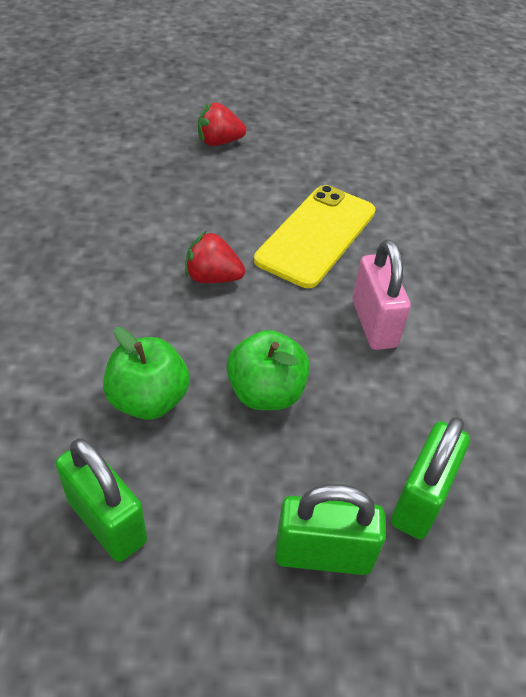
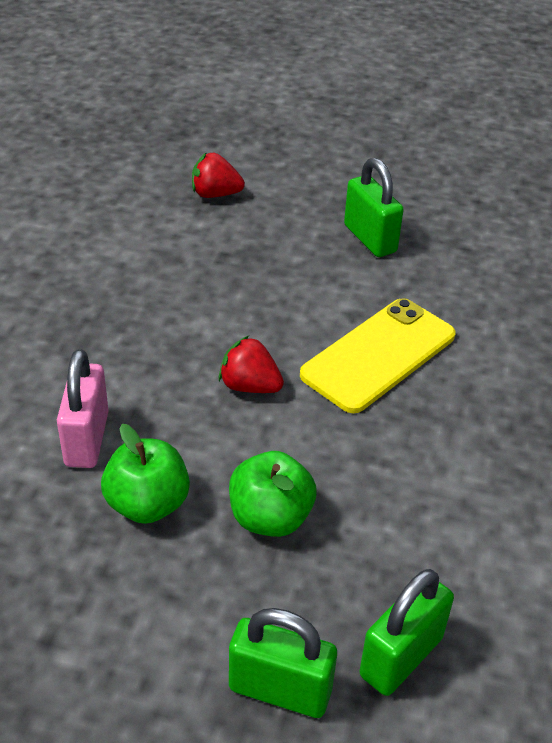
camera: 15 degrees right, 5 degrees down
(107, 521) = (76, 615): green padlock -> green padlock (370, 239)
(219, 142) = (301, 233): red strawberry -> red strawberry (215, 194)
(374, 323) = (412, 463): pink padlock -> pink padlock (87, 439)

